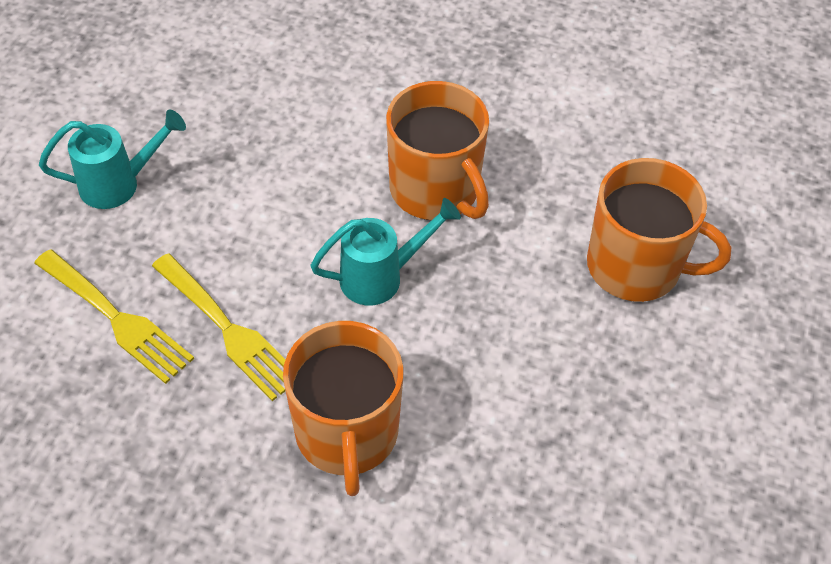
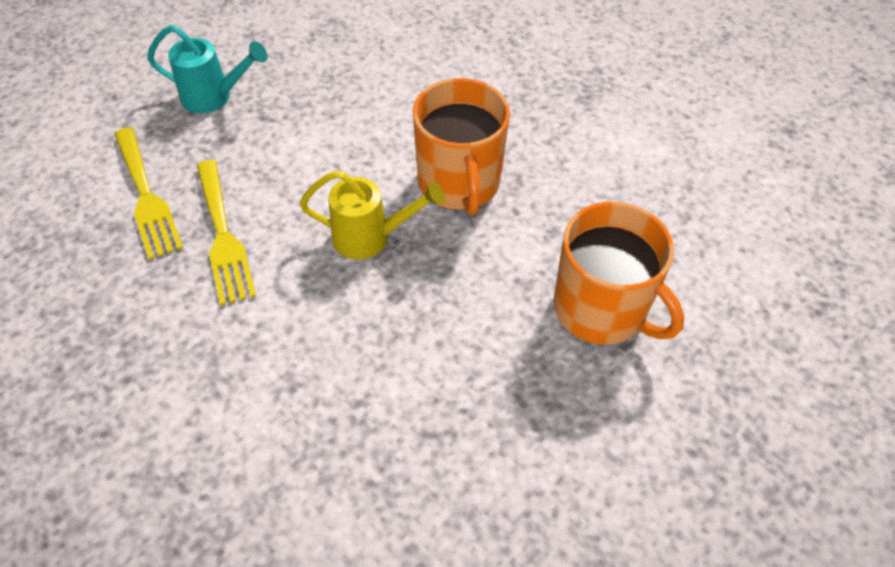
camera: 25 degrees right, 0 degrees up
(347, 434) = (263, 356): orange mug -> none
(382, 276) = (371, 237): turquoise watering can -> yellow watering can

